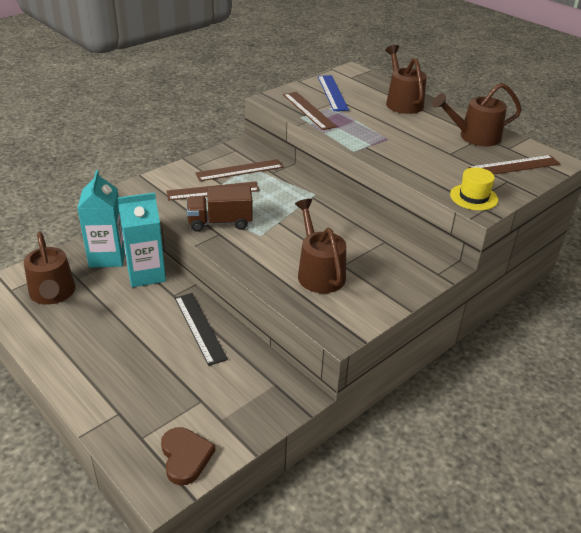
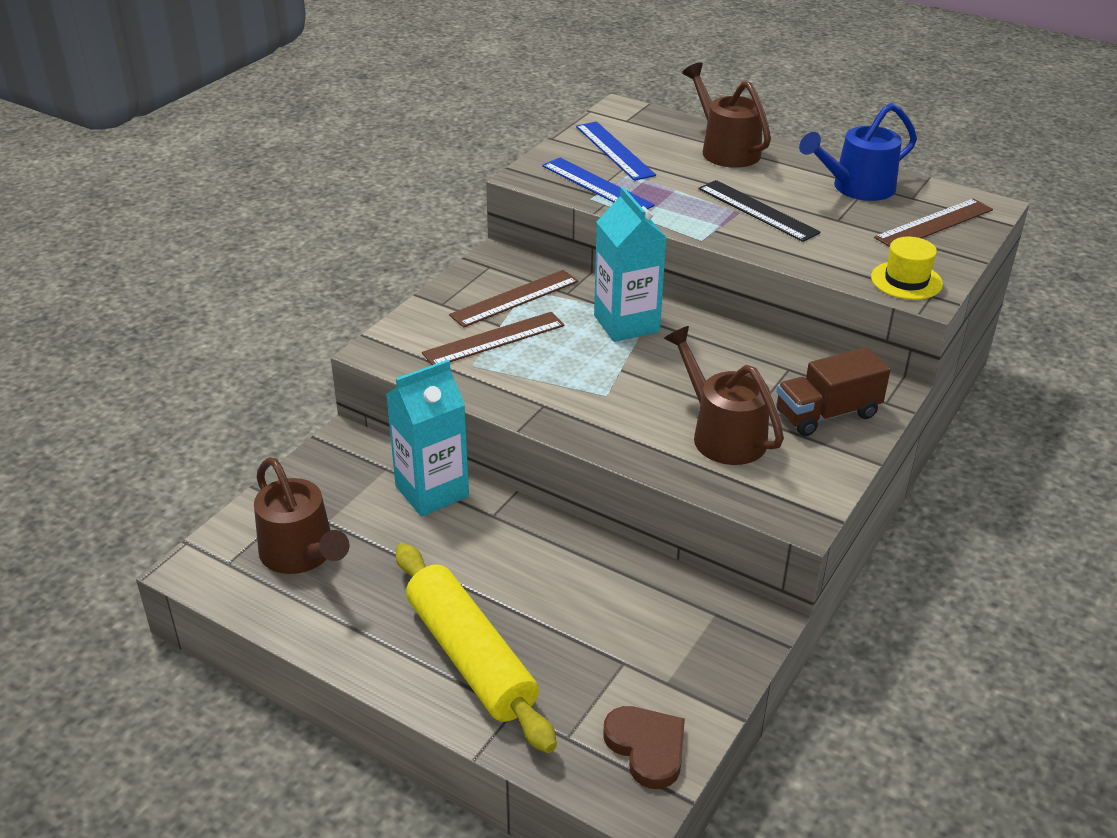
camera: 15 degrees left, 0 degrees up
(107, 257) = (354, 477): turquoise carton -> turquoise carton (626, 323)
(112, 375) = (471, 657): none -> yellow rolling pin
(199, 327) = (561, 556): black ruler -> black ruler (757, 210)
(220, 222) = (534, 387): brown truck -> brown truck (827, 414)
(309, 110) = (597, 185): brown ruler -> blue ruler
(474, 137) = (856, 188): brown watering can -> blue watering can

